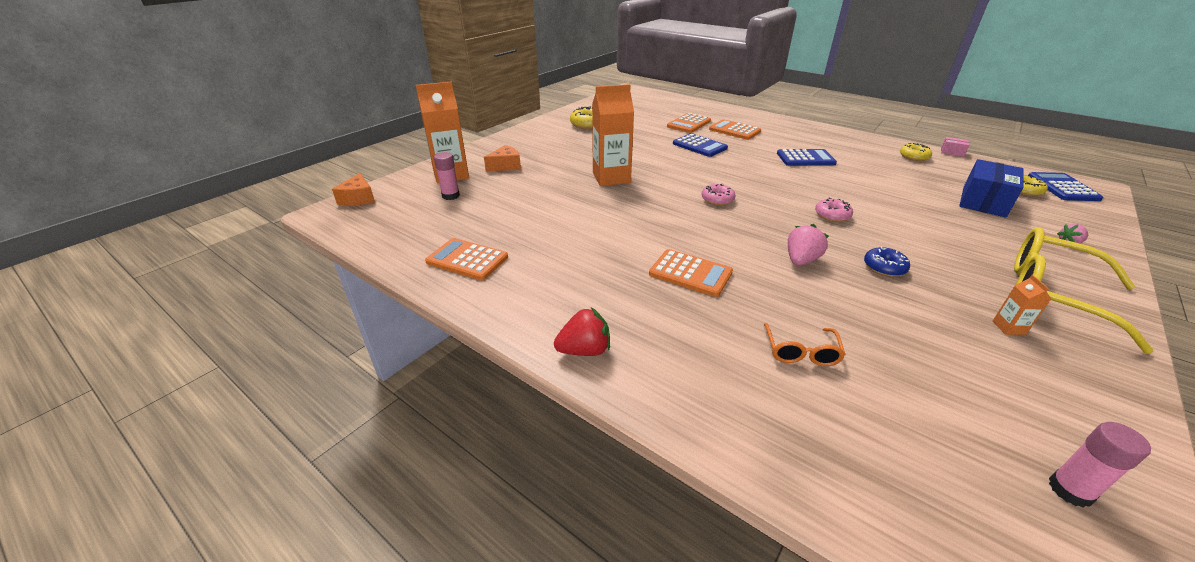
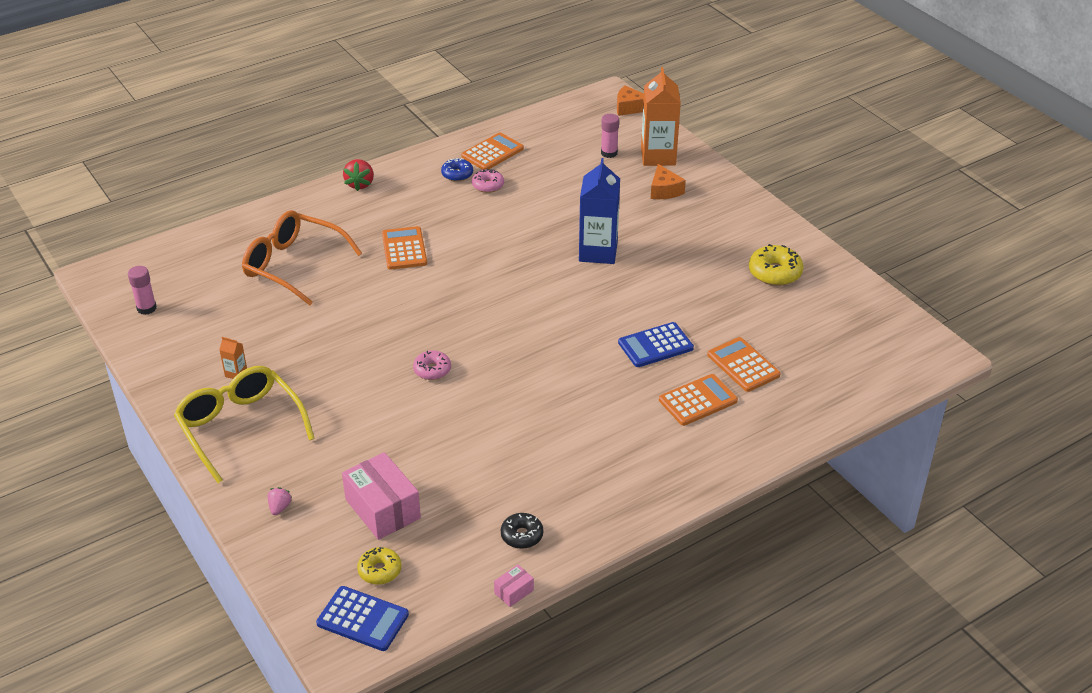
camera: 110 degrees right, 5 degrees up
(611, 178) = (598, 252): orange carton -> blue carton
(690, 273) = (404, 249): orange calculator -> orange calculator turned 120 degrees clockwise
(717, 199) = (509, 307): pink donut -> pink donut (488, 185)
(801, 260) = (379, 313): pink strawberry -> none
(801, 351) = (294, 265): orange glasses -> orange glasses, size x2.07
(805, 158) = (571, 423): blue calculator -> none
(884, 267) = (338, 354): blue donut -> blue donut (457, 174)
(914, 157) = (522, 535): yellow donut -> black donut
(983, 202) = (382, 509): blue box -> pink box
(1052, 295) = (240, 427): yellow glasses -> yellow glasses turned 90 degrees counterclockwise

